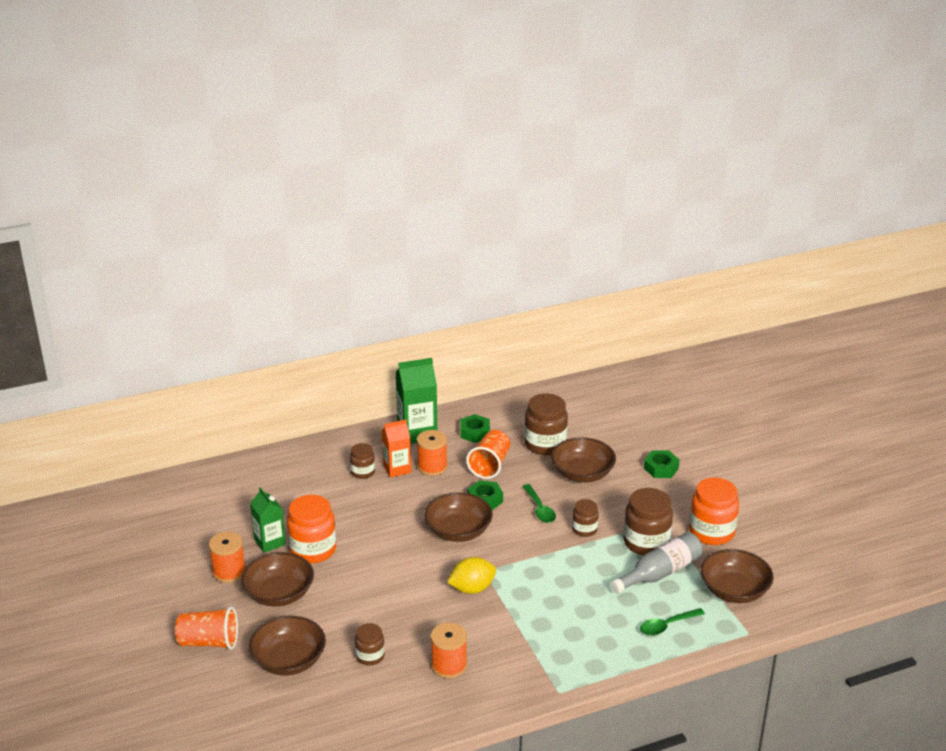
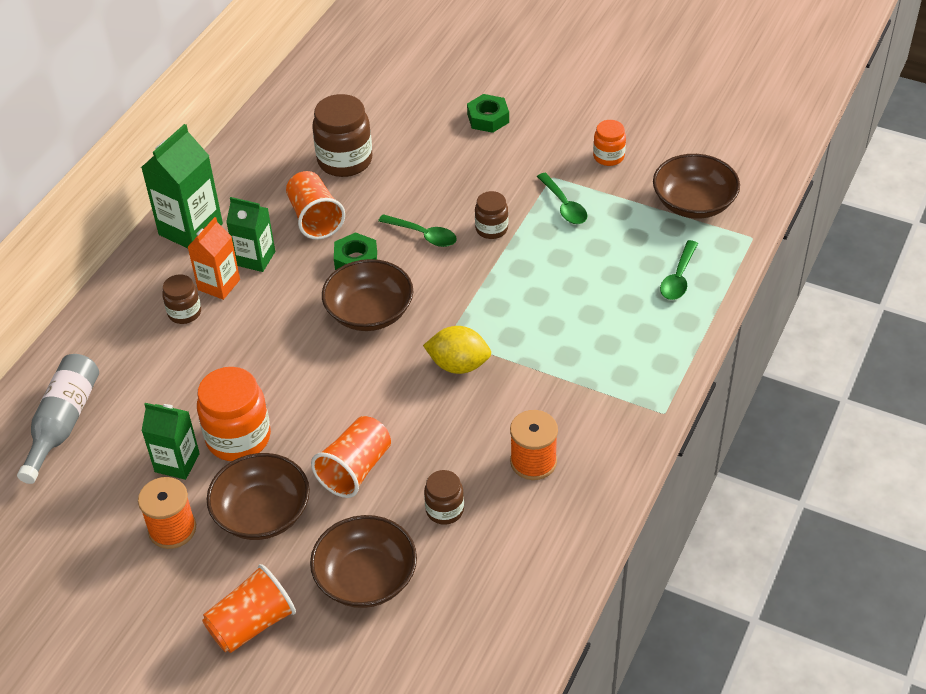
camera: 40 degrees left, 15 degrees up
(350, 604) = (355, 469): none -> orange cup
(432, 467) = (255, 258): orange spool -> green carton
(472, 588) = (458, 365): yellow lemon -> yellow lemon turned 75 degrees clockwise
(475, 432) = (255, 191): green nut -> none
(582, 473) = (419, 170): brown bowl -> none
(646, 542) = (564, 205): brown jar -> green spoon
(660, 573) = (612, 228): grey bottle -> grey bottle (63, 423)
(711, 532) = (608, 156): orange jar -> orange jar, size x0.56

